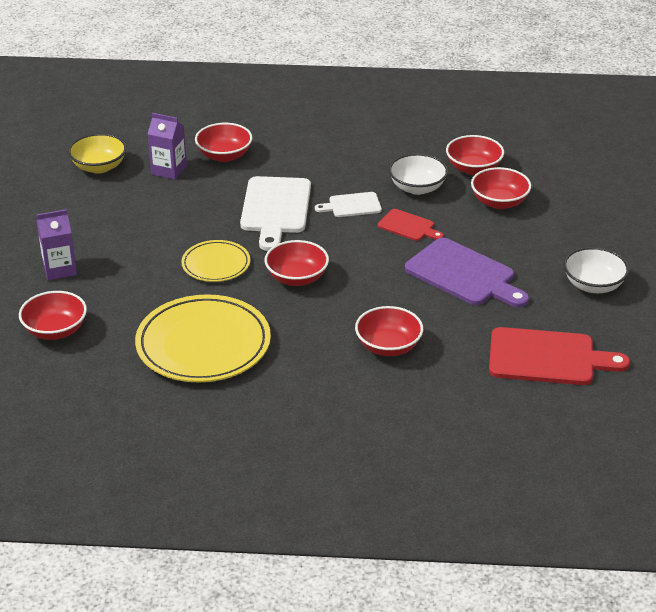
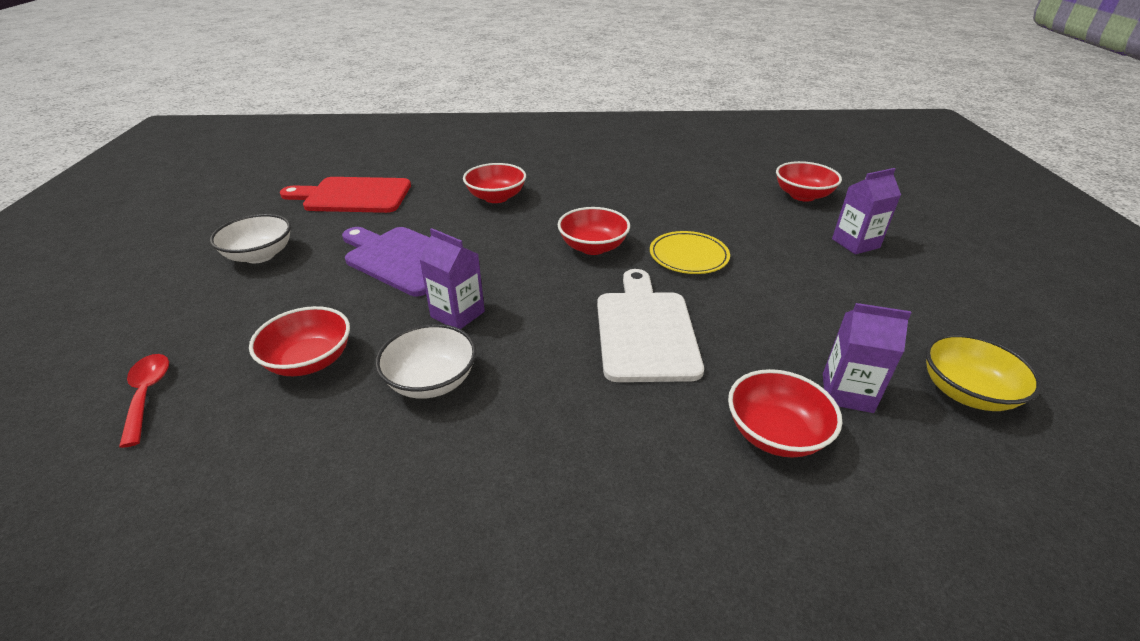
camera: 175 degrees right, 0 degrees up
(203, 344) = (663, 192): yellow plate -> none
(352, 205) = (536, 342): white cutting board -> none
(408, 226) = (457, 314): red cutting board -> purple carton
(473, 168) = (319, 431): red bowl -> none
(587, 189) = (147, 395): none -> red spoon

